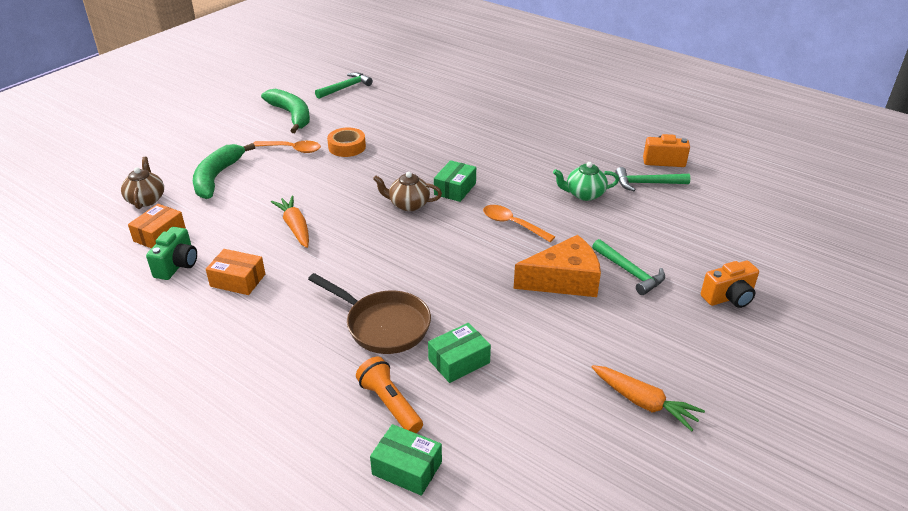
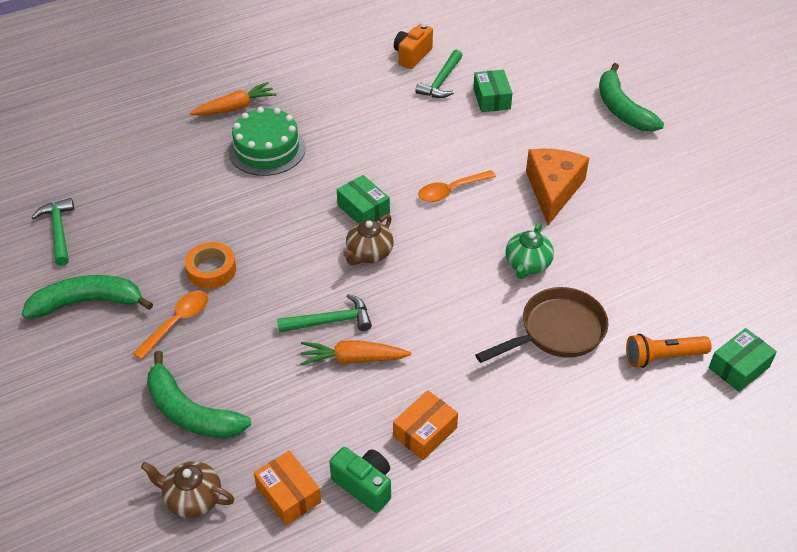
camera: 65 degrees left, 10 degrees up
(459, 361) = (628, 294): green box -> green box (491, 98)
(484, 131) = (267, 149): none -> green cake
(584, 194) = (432, 126): green teapot -> green teapot (527, 265)
(630, 272) = (563, 147): green hammer -> green hammer (330, 321)
(644, 403) = (717, 205): orange carrot -> orange carrot (235, 107)
(729, 297) = (621, 109): orange camera -> green banana

